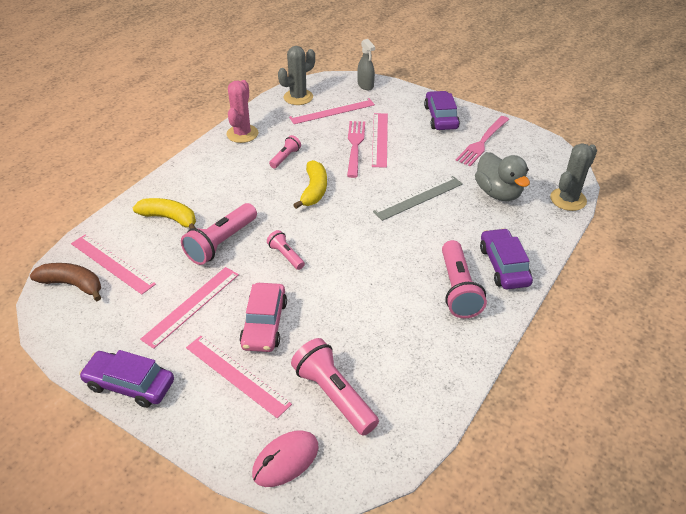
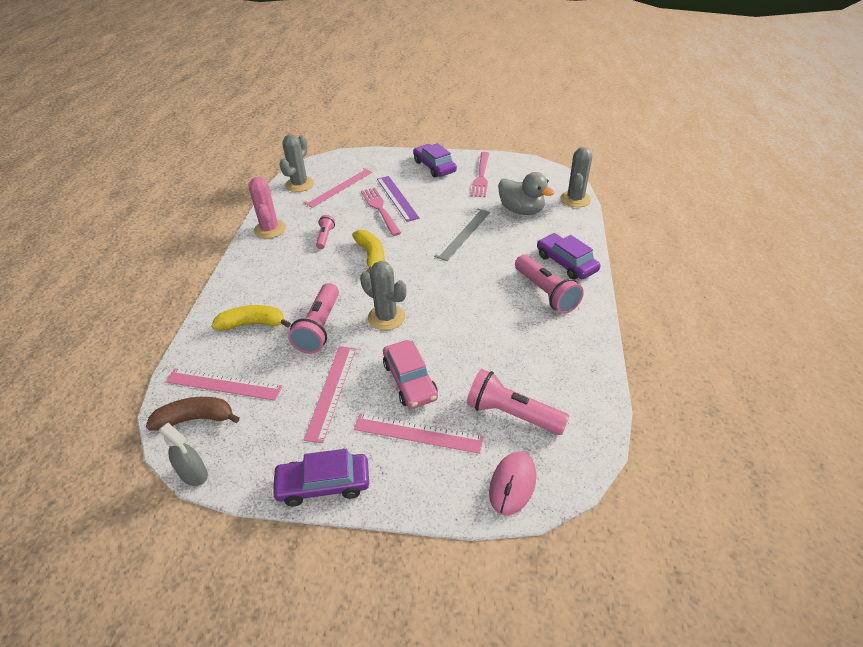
camera: 25 degrees left, 0 degrees up
(286, 255) = (386, 317): pink flashlight -> grey cactus
(365, 85) = (353, 159): grey spray bottle -> grey spray bottle (194, 474)
(380, 139) = (397, 198): pink ruler -> purple ruler

